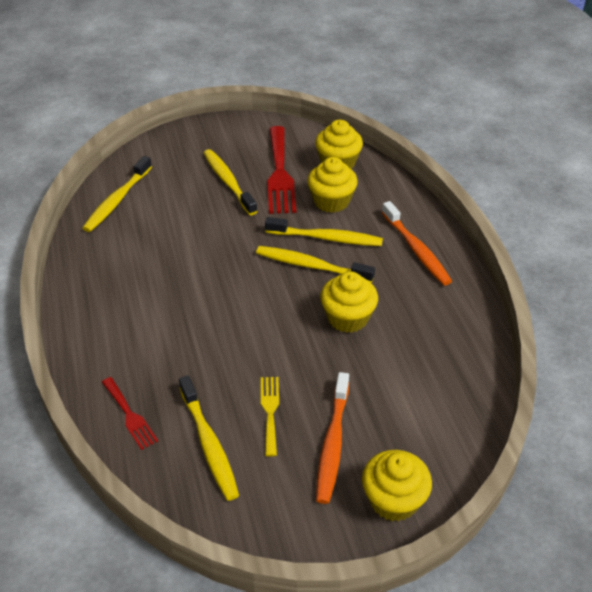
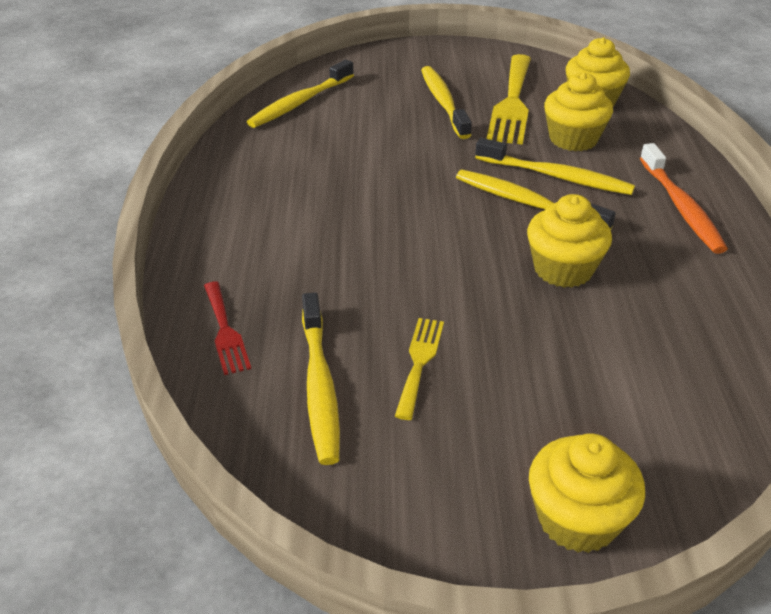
camera: 15 degrees right, 5 degrees down
(279, 174) = (512, 103): red fork -> yellow fork
(333, 443) = (500, 421): orange toothbrush -> none

